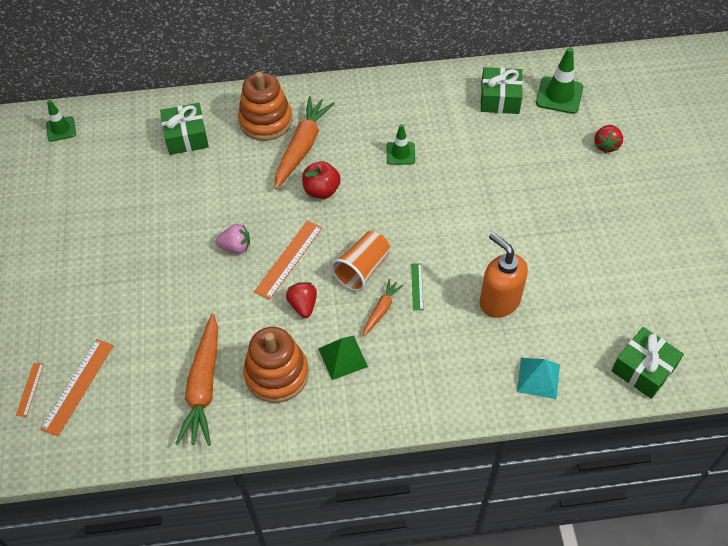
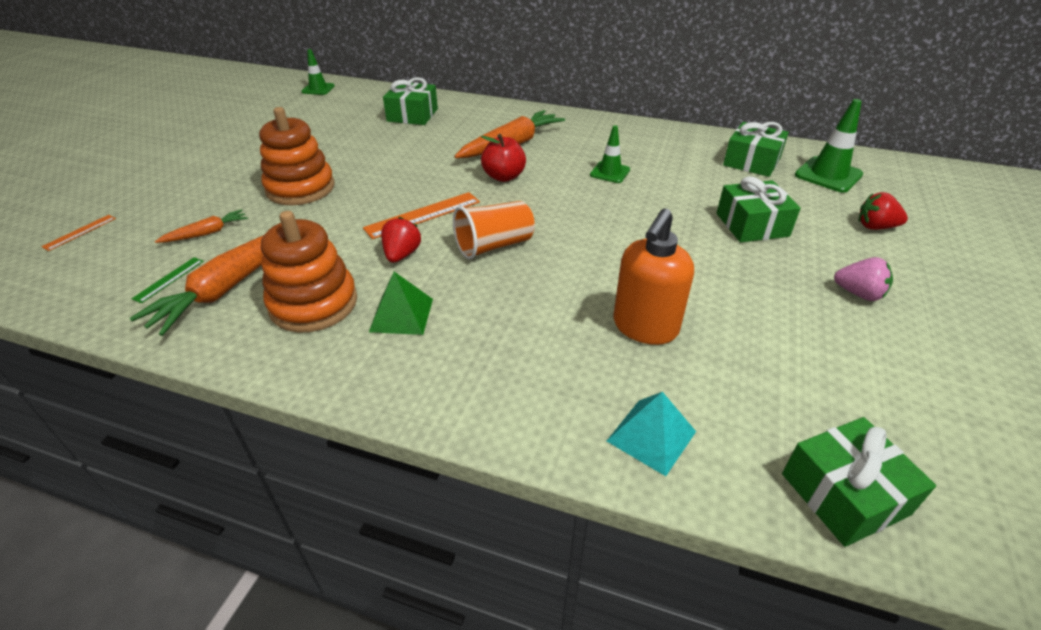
camera: 25 degrees right, 15 degrees down
(78, 386) = (120, 244): orange ruler -> none
(236, 247) = (380, 192): pink strawberry -> pink strawberry (858, 294)
(265, 121) = (492, 122): orange stacking toy -> orange stacking toy (300, 188)
(381, 310) = (486, 287): orange carrot -> orange carrot (207, 233)
(417, 286) = (546, 279): green ruler -> green ruler (169, 279)
(499, 301) = (644, 327): orange soap dispenser -> orange soap dispenser turned 135 degrees counterclockwise
(526, 175) = (752, 225): none -> green gift
(606, 145) = (875, 227): red strawberry -> red strawberry turned 60 degrees clockwise

